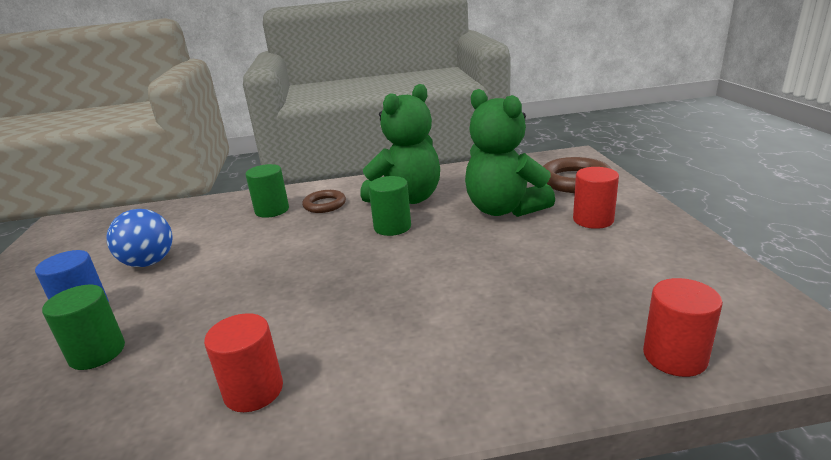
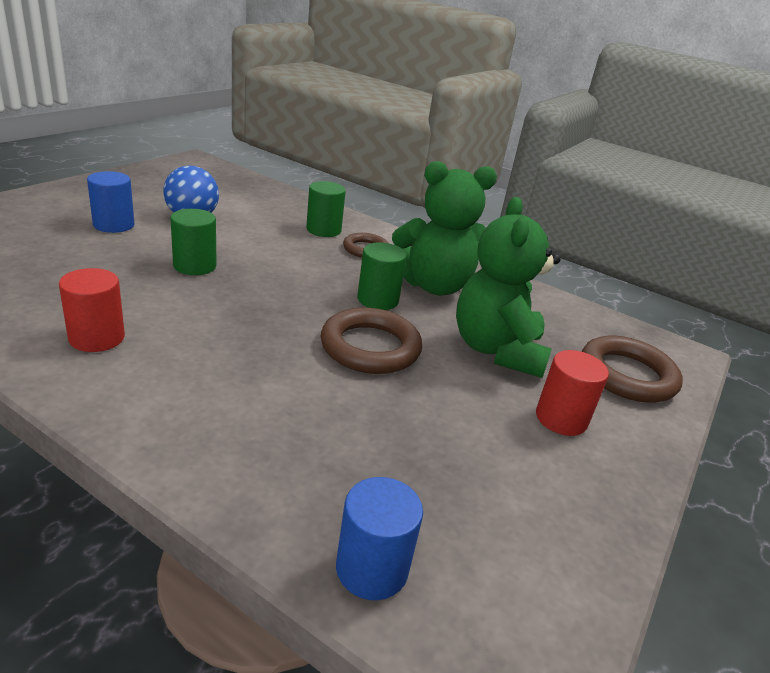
camera: 35 degrees right, 5 degrees up
(97, 353) = (77, 254): green cylinder -> green cylinder (195, 266)
(443, 254) = (370, 347): none -> brown ring
(674, 356) = (372, 568): red cylinder -> blue cylinder

